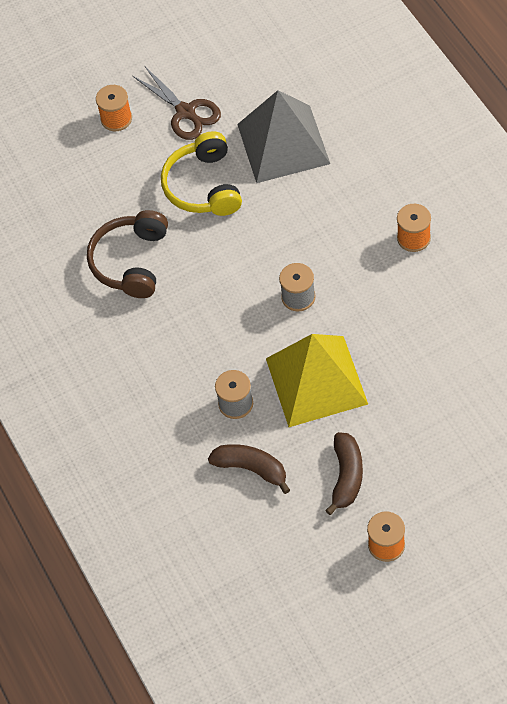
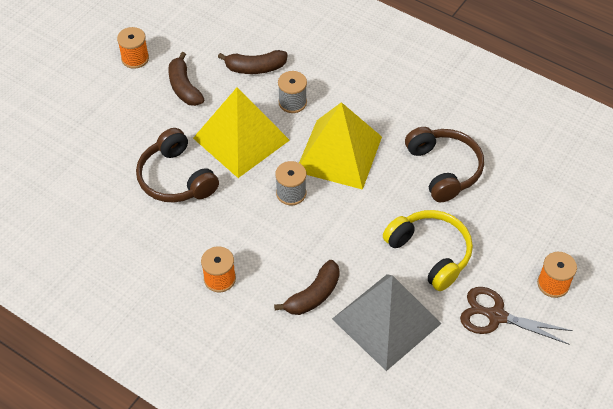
camera: 145 degrees right, 5 degrees down
(224, 321) = (339, 154): none -> yellow pyramid
(334, 190) = (313, 295): none -> brown banana
(408, 361) = (176, 178): none -> brown headphones

